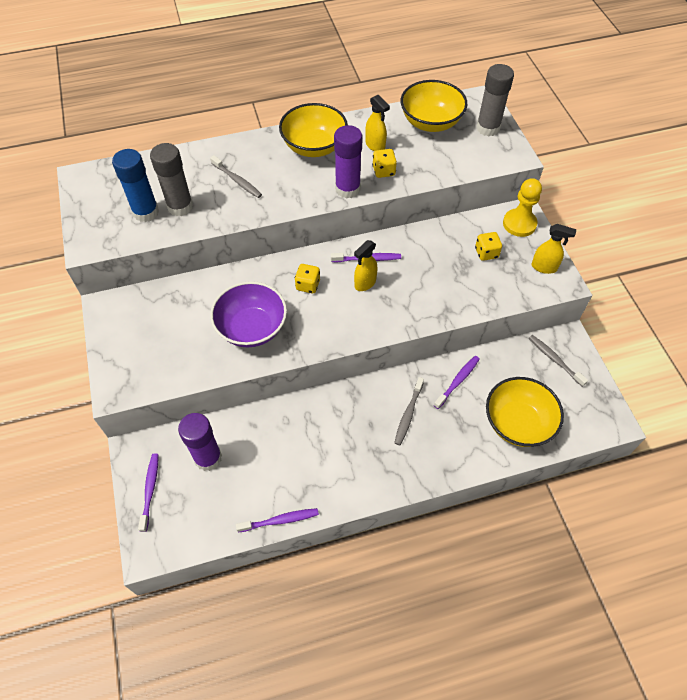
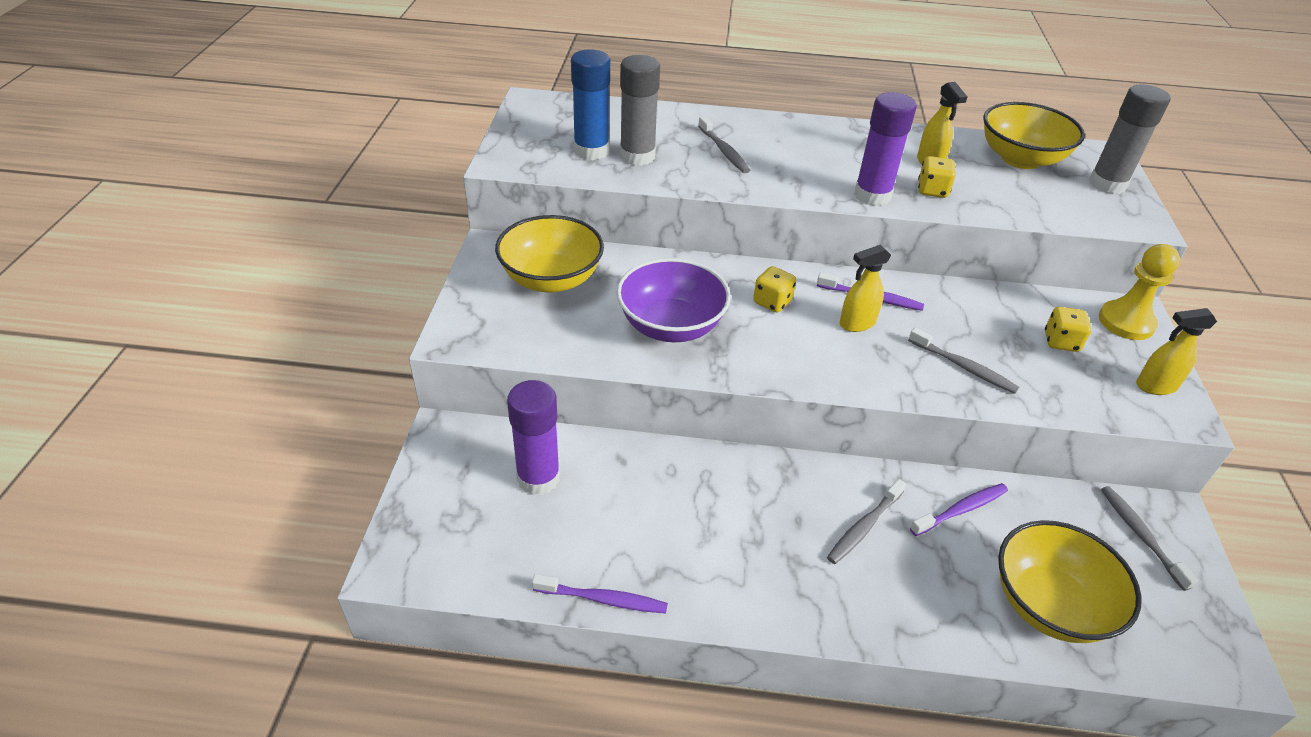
camera: 20 degrees right, 15 degrees down
(150, 490) = (439, 489): purple toothbrush -> none
(314, 147) = (843, 144): yellow bowl -> yellow bowl (551, 279)
(436, 293) = (964, 367): none -> grey toothbrush
(544, 267) = (1155, 386): yellow spray bottle -> yellow spray bottle turned 135 degrees clockwise

